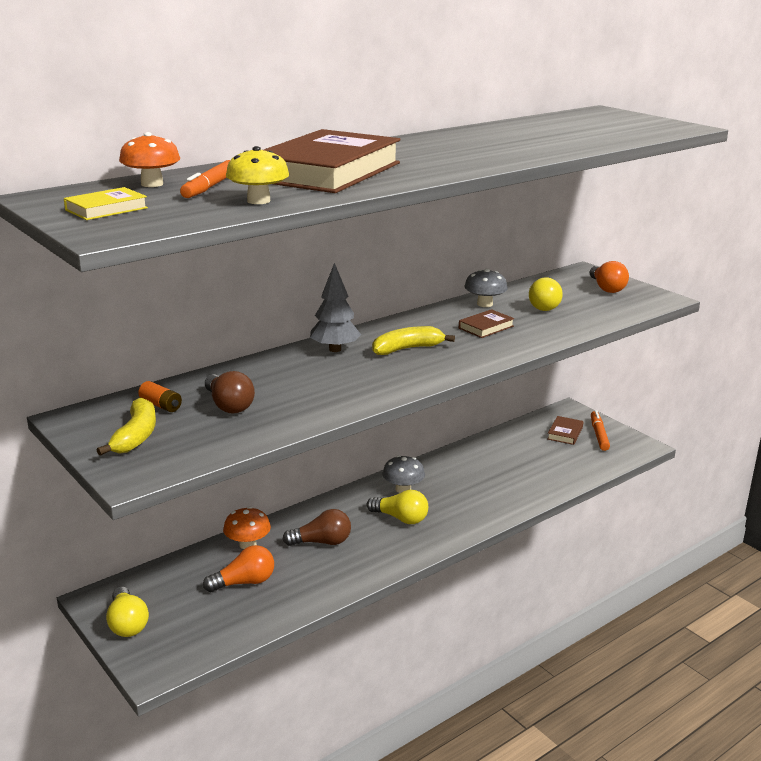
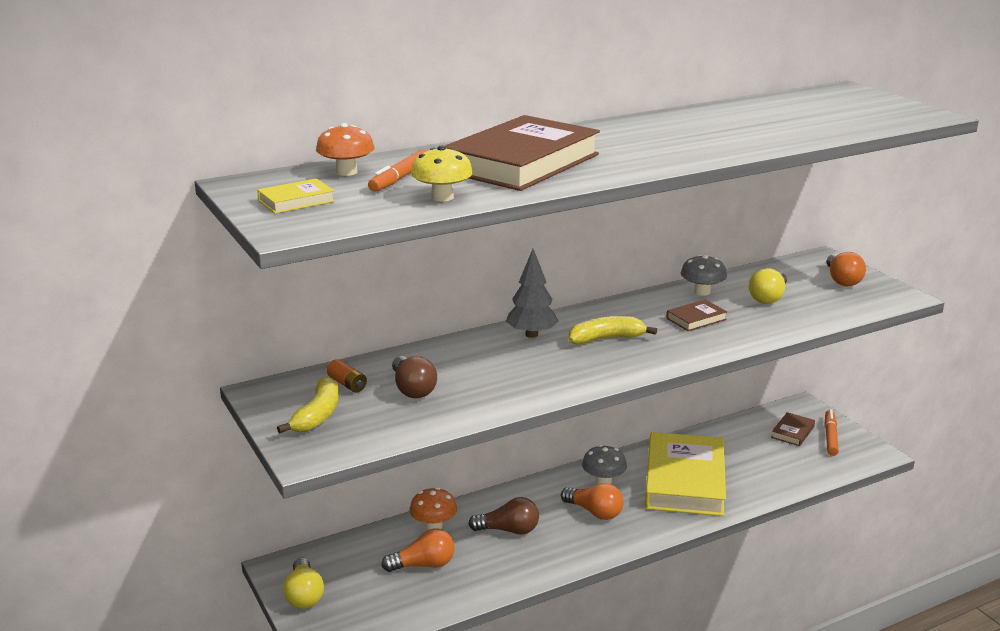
camera: 10 degrees right, 0 degrees up
(400, 518) = (594, 512): yellow light bulb -> orange light bulb
(478, 483) = (684, 481): none -> yellow book

